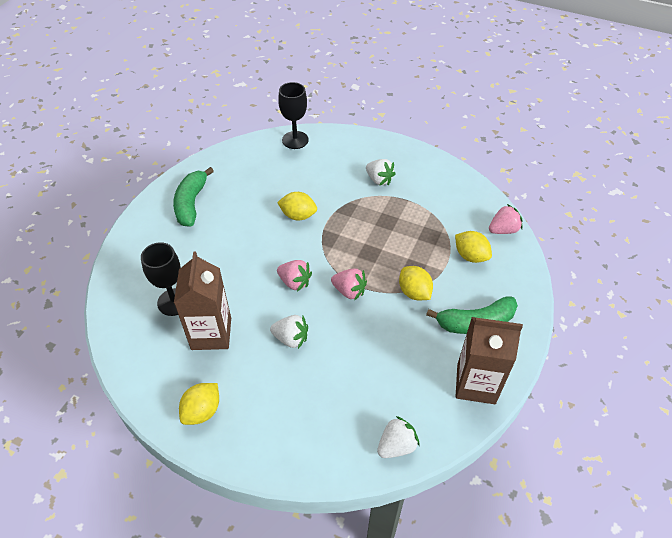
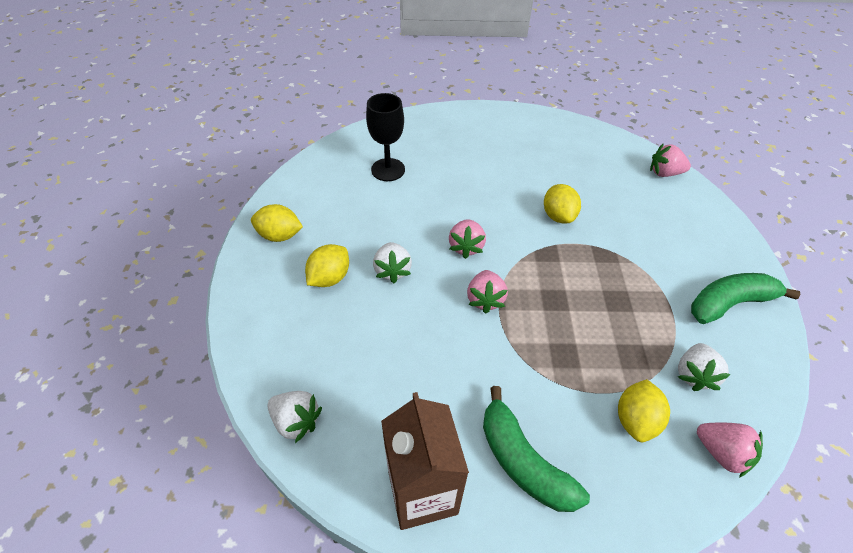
camera: 65 degrees right, 0 degrees up
(191, 203) = (509, 134): green banana -> green banana (729, 303)
(211, 333) = (366, 208): brown carton -> none
(295, 140) = (664, 173): black goblet -> pink strawberry
(379, 180) = (678, 269): white strawberry -> white strawberry (693, 374)
(414, 292) = (526, 368): yellow lemon -> yellow lemon (329, 278)

